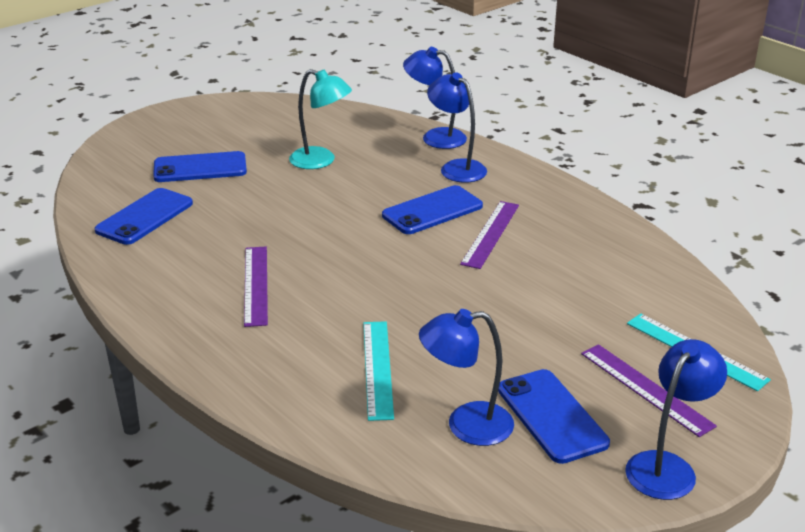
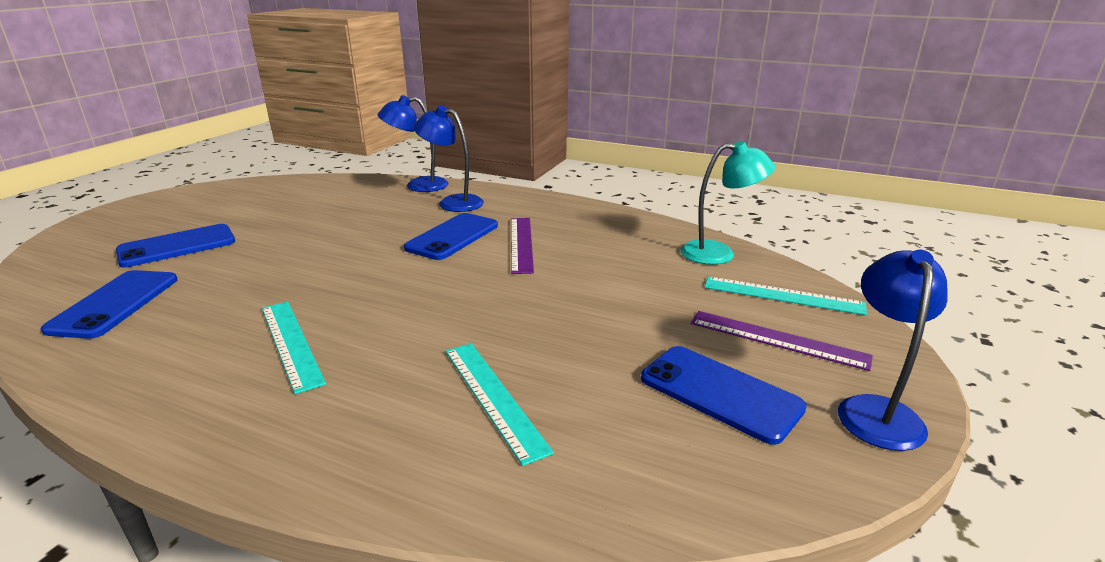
camera: 25 degrees left, 5 degrees down
(256, 285) = (291, 343): purple ruler -> turquoise ruler
(321, 161) = (315, 219): turquoise lamp -> turquoise lamp (719, 253)
(466, 425) = (642, 433): blue lamp -> none

